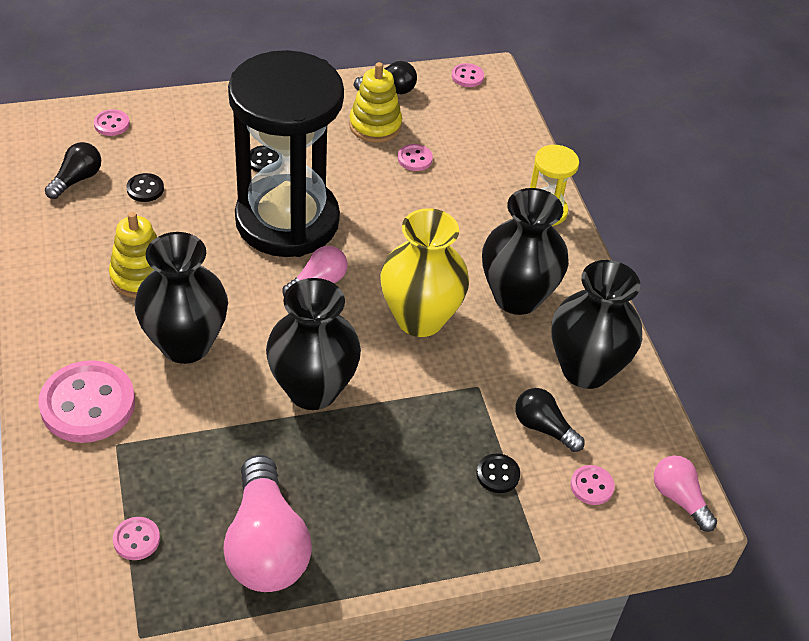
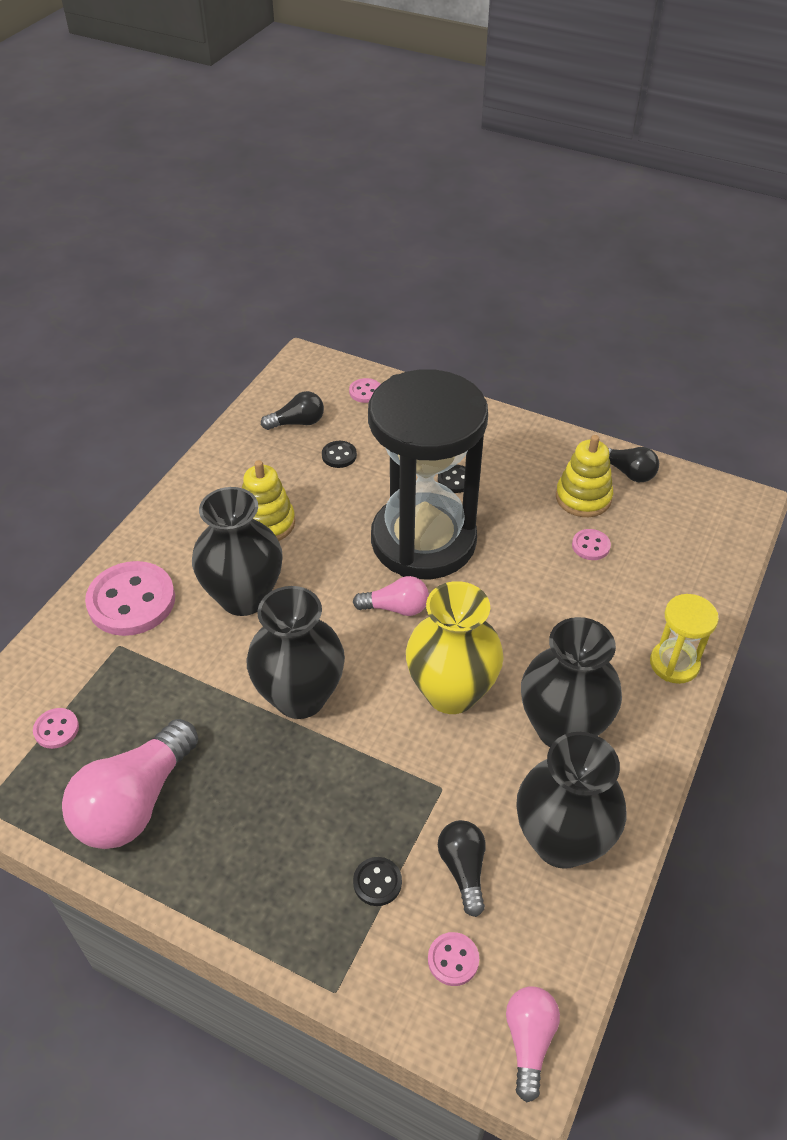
camera: 45 degrees right, 0 degrees up
(467, 76) = (719, 495): pink button -> none

